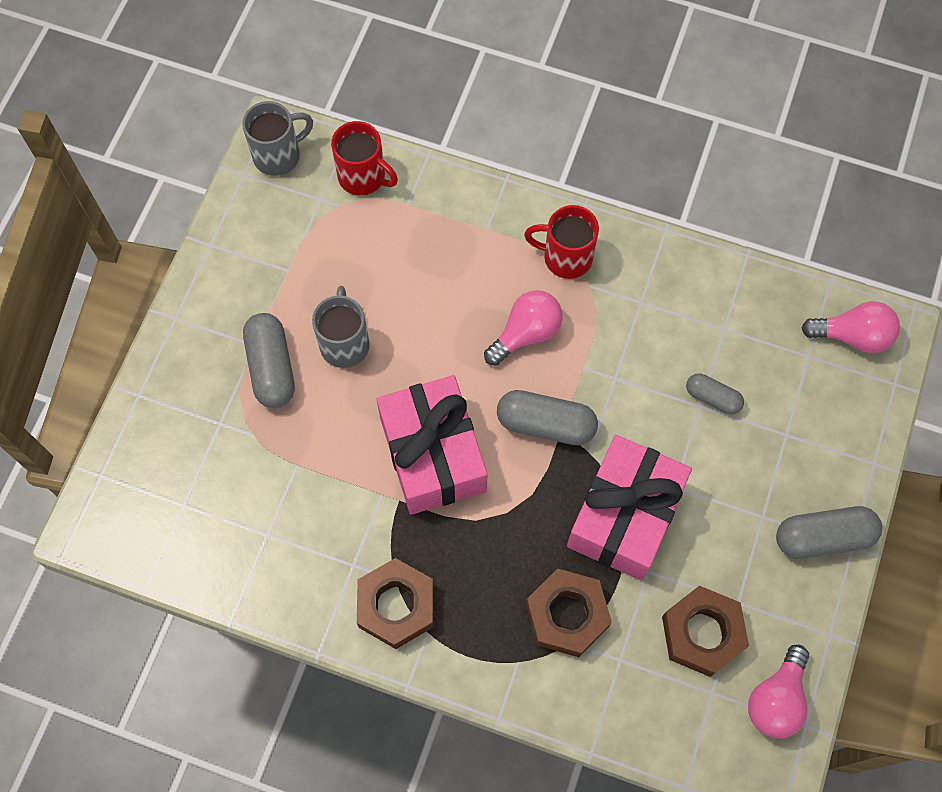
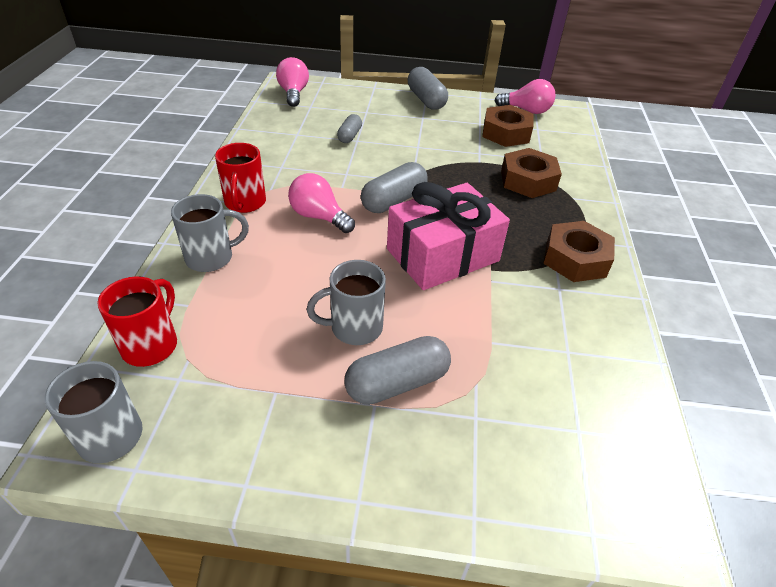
camera: 105 degrees left, 25 degrees down
(472, 223) = (211, 258): none -> grey mug
(546, 424) = (394, 200): grey capsule -> grey capsule turned 45 degrees clockwise
(624, 516) = (447, 163): pink gift -> none

